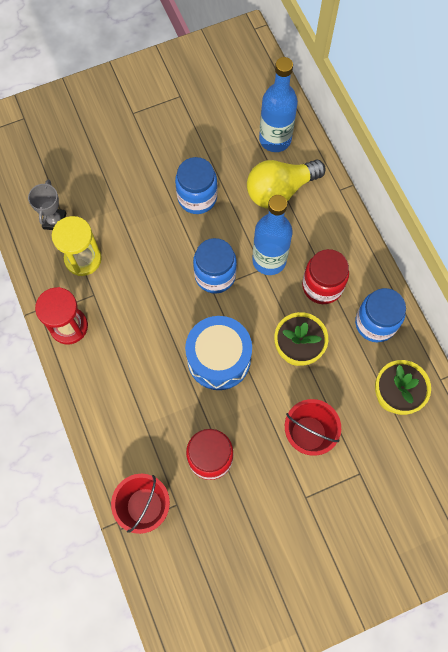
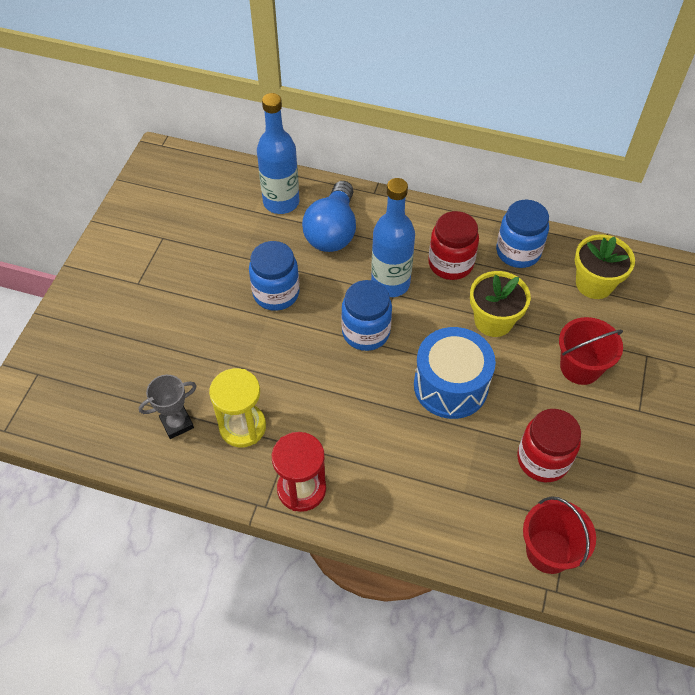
camera: 50 degrees left, 15 degrees down
(54, 221) = (177, 423): grey trophy -> grey trophy turned 75 degrees counterclockwise
(280, 190) = (332, 231): yellow light bulb -> blue light bulb

